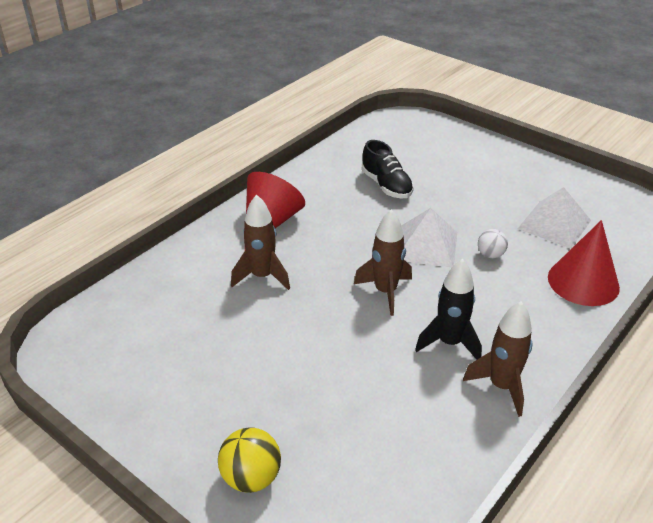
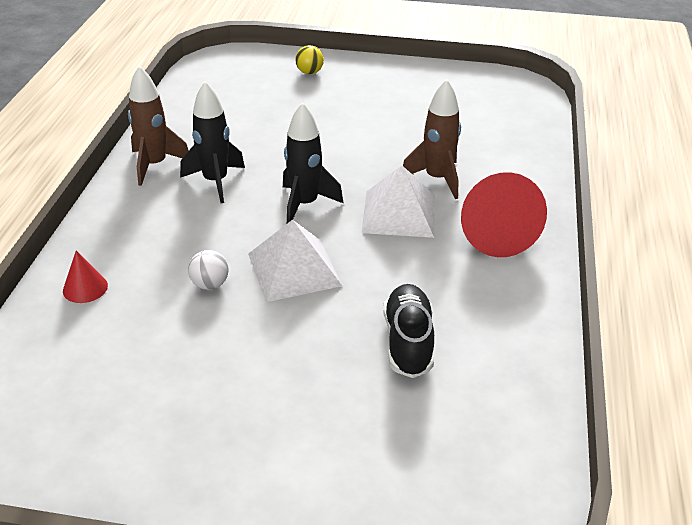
camera: 150 degrees right, 0 degrees up
(251, 478) = (309, 72): yellow ball -> yellow ball, size x0.64
(385, 292) = (305, 204): brown rocket -> black rocket
(386, 185) = (408, 342): black shoe -> black shoe turned 60 degrees clockwise
(554, 224) = (134, 364): white pyramid -> white pyramid (399, 213)
(583, 282) = (85, 288): red cone -> red cone, size x0.49

